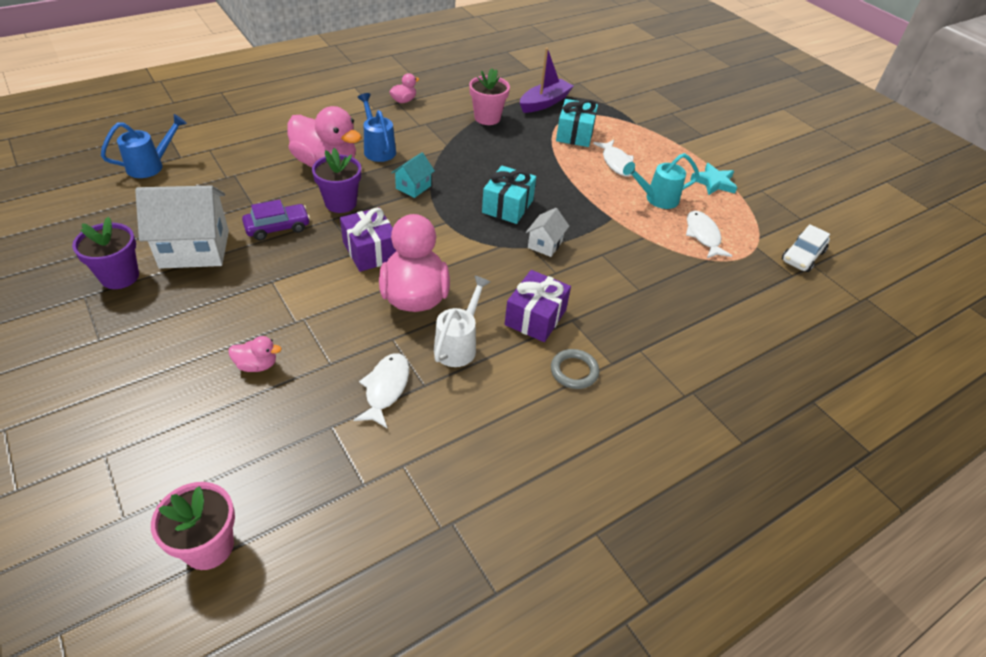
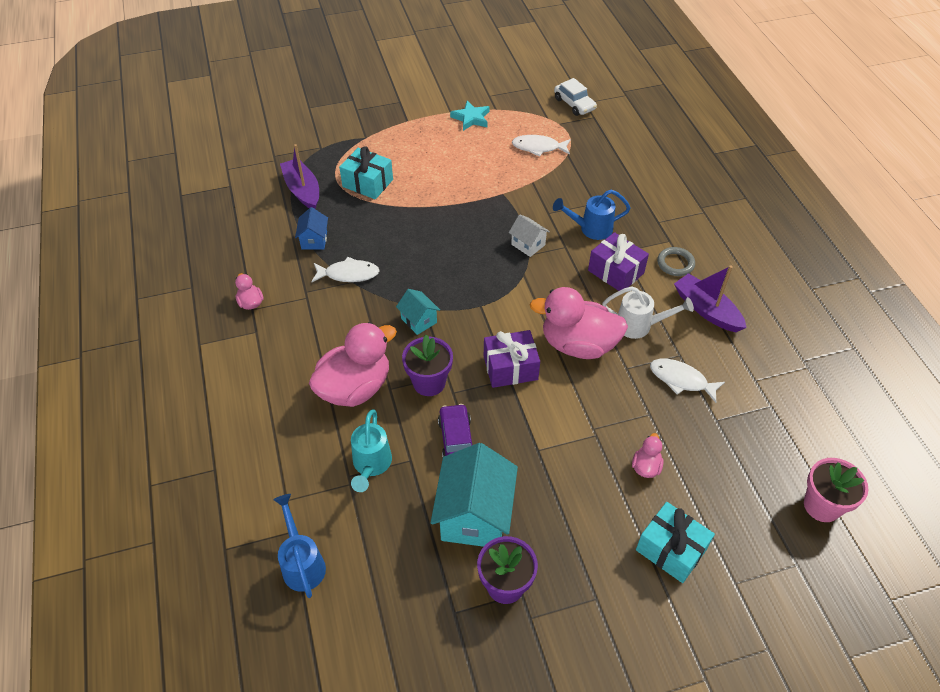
camera: 70 degrees left, 5 degrees up
(195, 249) = (474, 515): white house -> turquoise house
(378, 149) = (341, 339): blue watering can -> blue watering can (590, 229)
(458, 345) = (639, 326): white watering can -> white watering can turned 150 degrees clockwise
(487, 118) = (314, 240): pink flower pot -> blue house
(507, 206) = (468, 257): turquoise gift -> turquoise gift (671, 549)
(507, 407) = (706, 310): none -> purple boat
(616, 163) = (424, 168): white fish -> white fish (349, 274)
(656, 199) = (484, 159): turquoise watering can -> turquoise watering can (371, 465)

